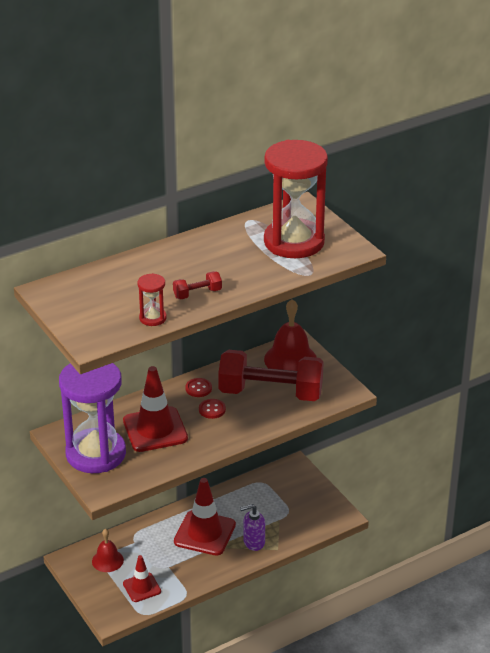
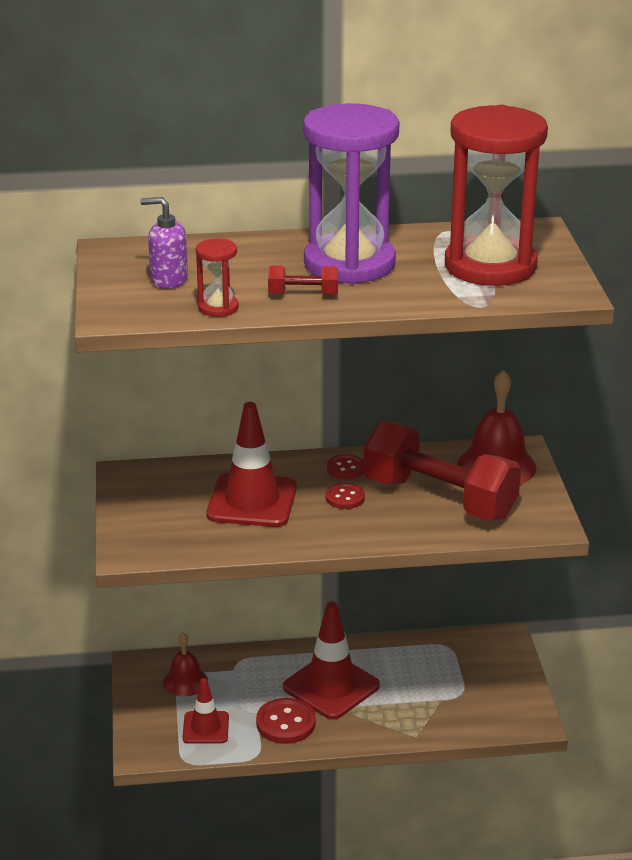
camera: 25 degrees right, 5 degrees down
(96, 454) = (155, 509): purple hourglass -> purple hourglass (349, 264)
(191, 567) = (285, 723): none -> red button
(253, 542) = (389, 718): purple soap dispenser -> purple soap dispenser (168, 280)

